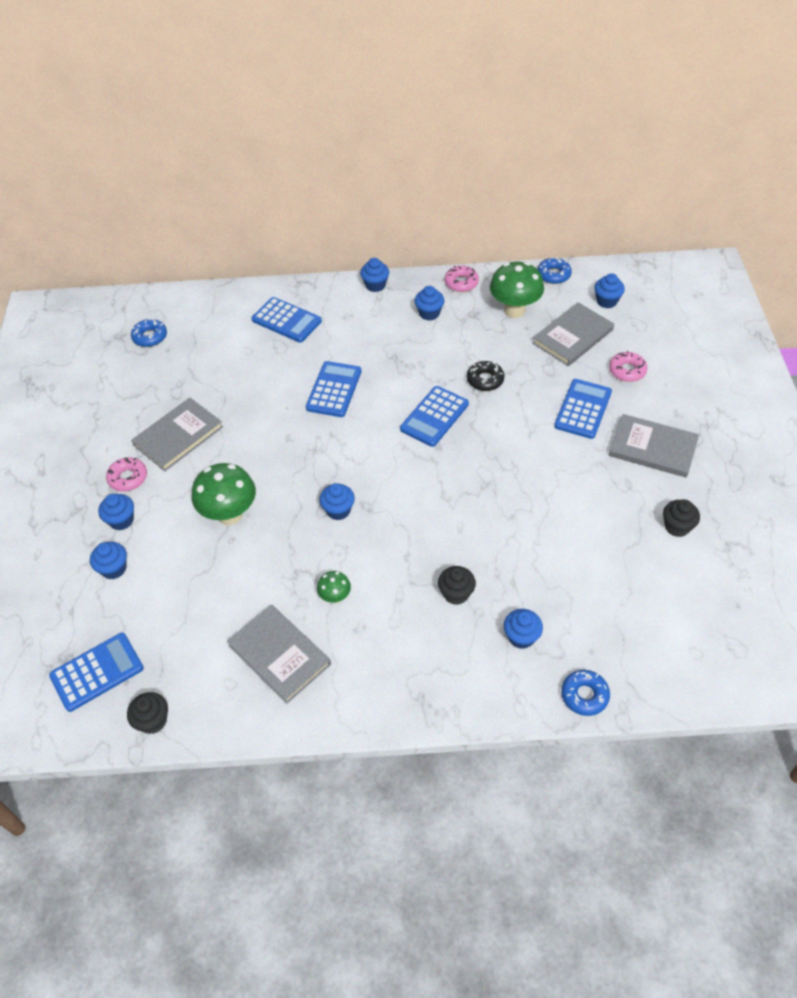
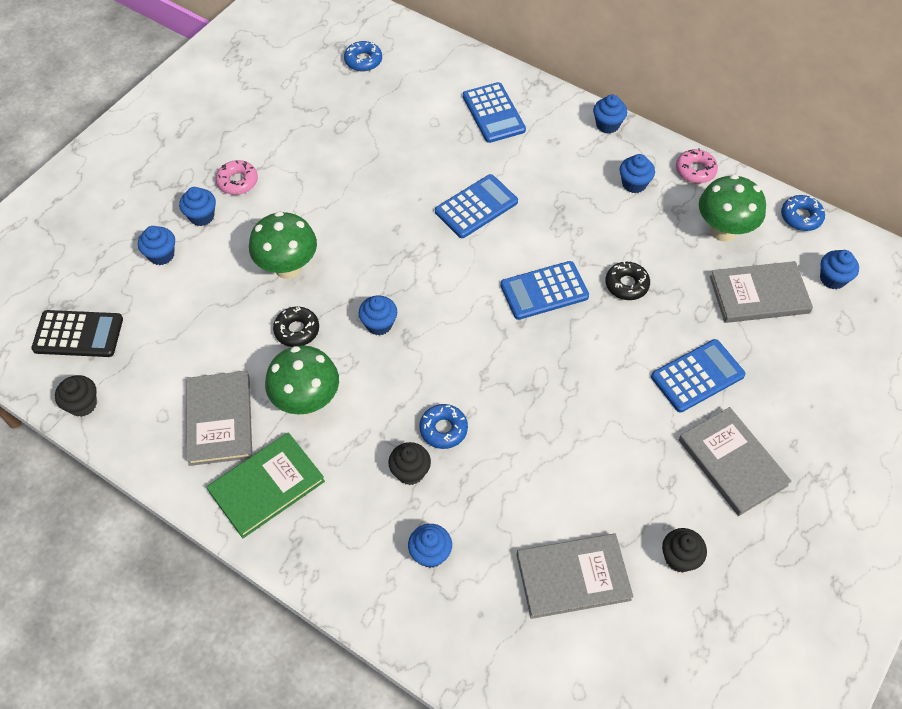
camera: 35 degrees right, 5 degrees up
(97, 672) = (78, 334): blue calculator -> black calculator
(178, 436) = (308, 169): grey book -> grey book (573, 577)
(279, 553) = (297, 330): none -> black donut
(335, 597) = (307, 401): green mushroom -> green mushroom, size x1.98
(361, 676) = (267, 486): none -> green book
(584, 695) = (436, 649): blue donut -> blue donut (443, 429)
(627, 371) = (783, 366): pink donut -> none

